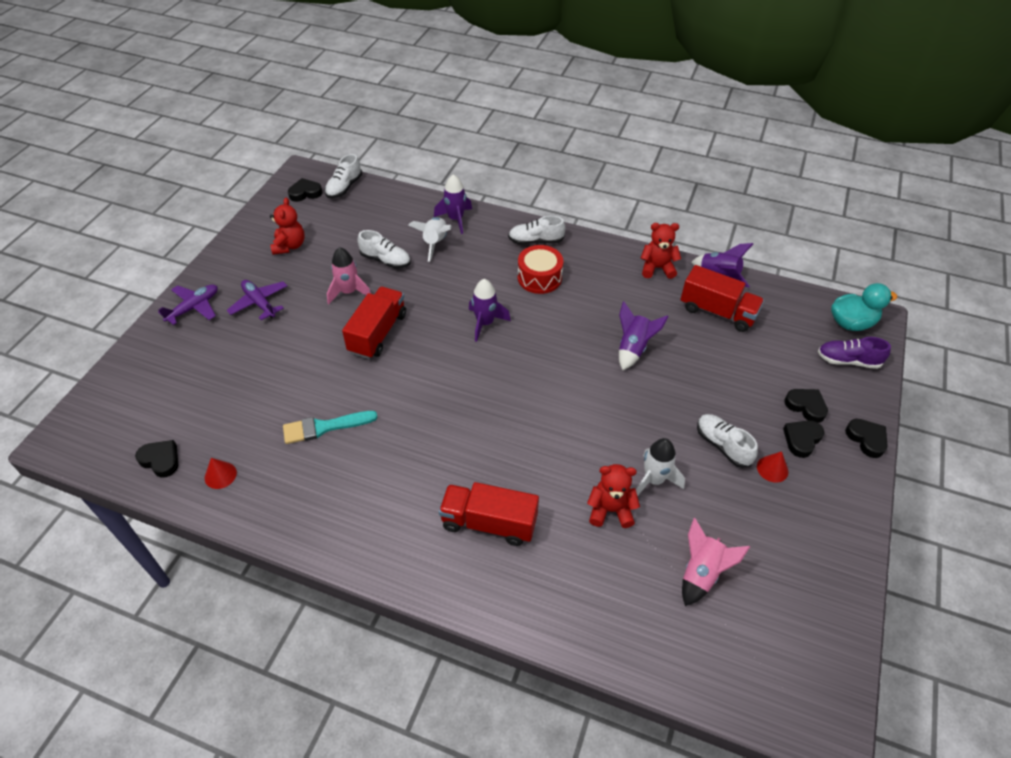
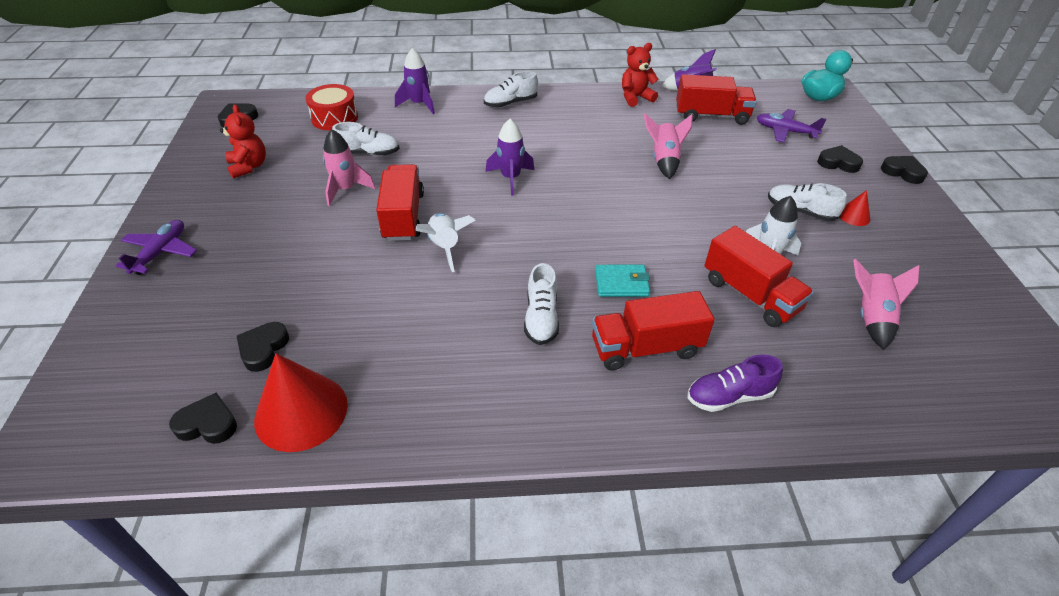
camera: 25 degrees left, 5 degrees down
(220, 475) = (301, 412): red cone -> red cone, size x2.16
(259, 303) = (244, 226): purple plane -> purple plane (785, 131)
(324, 427) = (401, 320): turquoise brush -> none
(344, 187) = (280, 104): white shoe -> white shoe (541, 318)
(435, 243) = (411, 127): white rocket -> white rocket (445, 247)
(509, 458) = (621, 283): none -> turquoise wallet
(539, 278) = (536, 129): red drum -> red drum (334, 118)
(610, 510) = (750, 294): red teddy bear -> red truck
(633, 348) = (664, 161): purple rocket -> pink rocket
(801, 439) = (856, 187): black heart -> black heart (263, 349)
(848, 361) = (840, 123): purple shoe -> purple shoe (729, 396)

